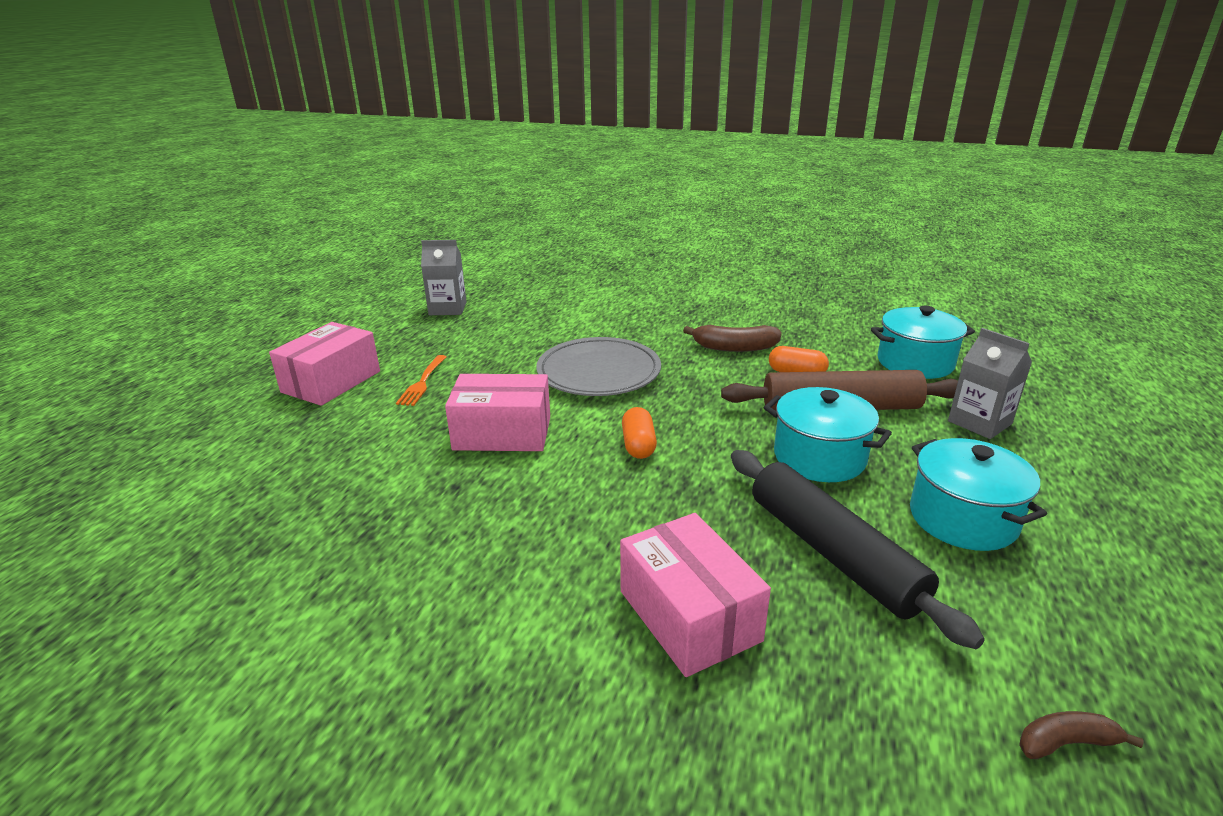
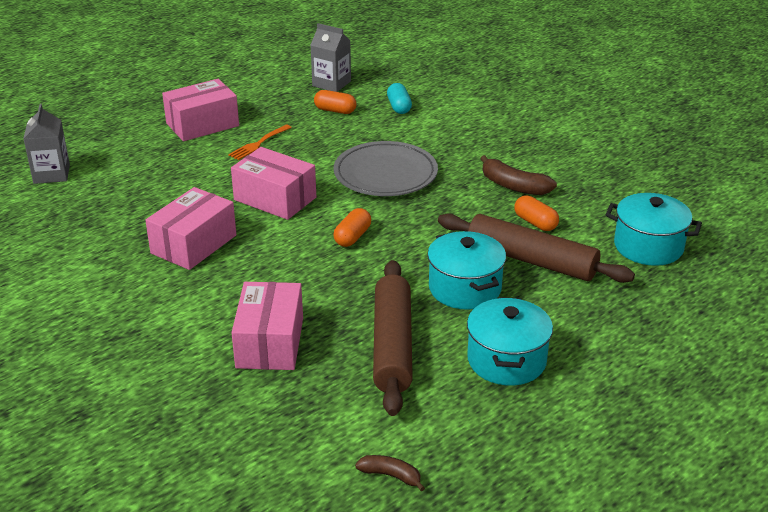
camera: 30 degrees right, 5 degrees up
(450, 521) = (194, 244): none -> pink box
(478, 330) = (335, 110): none -> orange capsule
(541, 311) = (399, 107): none -> turquoise capsule
(833, 553) = (393, 345): black rolling pin -> brown rolling pin
(979, 422) = (625, 308): grey carton -> grey carton (51, 174)

